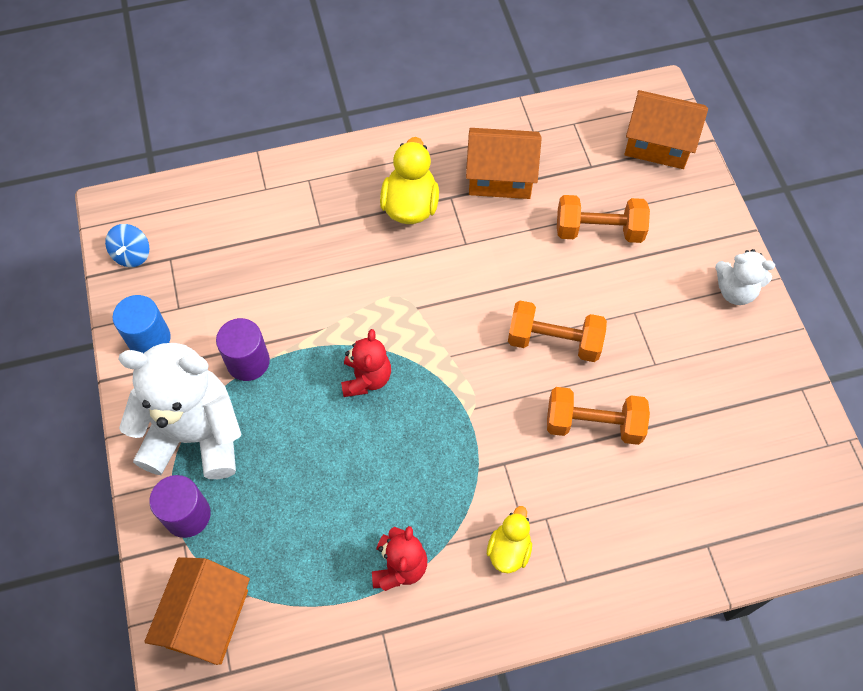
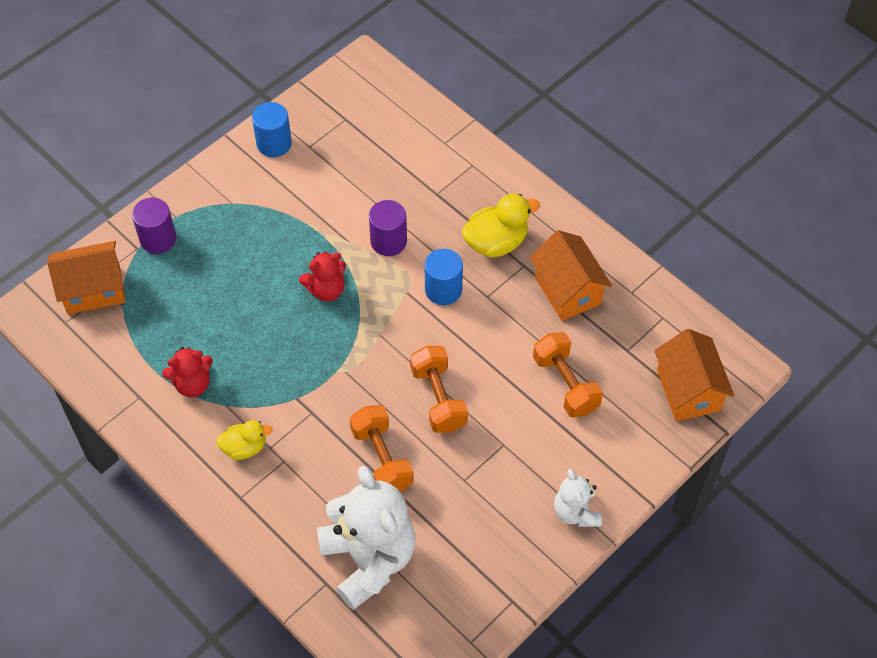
camera: 60 degrees right, 5 degrees down
(132, 254) = (333, 95): blue spinning top -> none
(195, 435) = (218, 211): white teddy bear -> white teddy bear (369, 559)
(248, 362) = (293, 210): purple cylinder -> purple cylinder (388, 241)
(434, 275) = (443, 290): none -> blue cylinder

